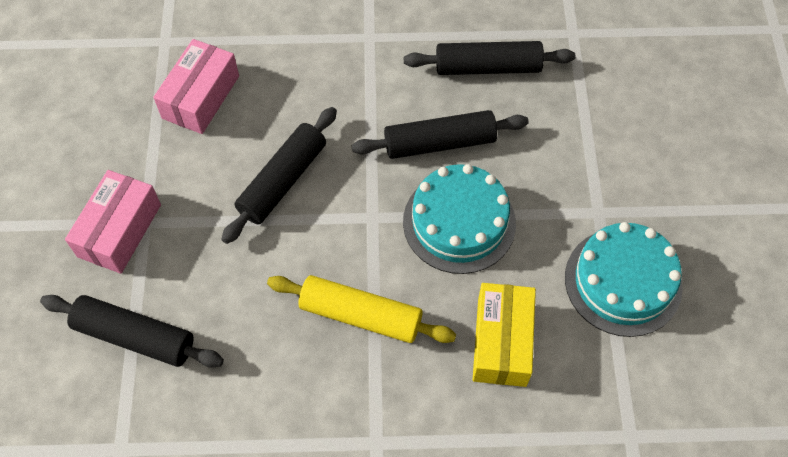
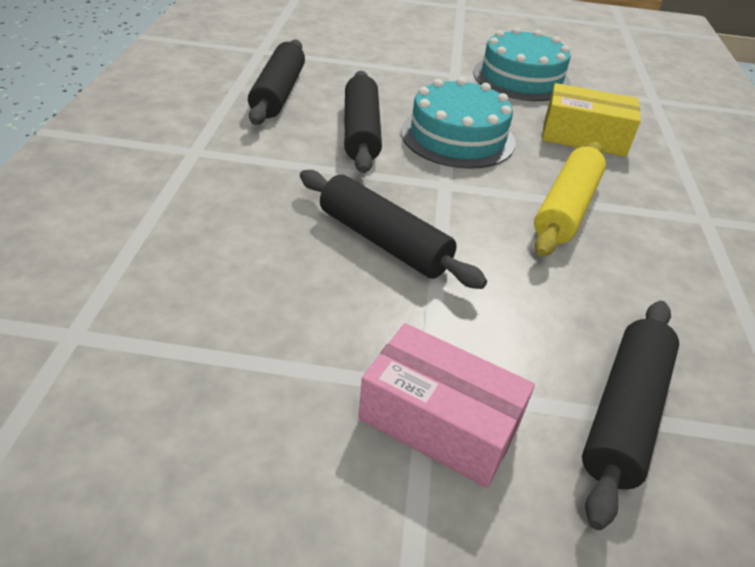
camera: 85 degrees left, 20 degrees down
(201, 97) = (213, 302): pink box -> none

